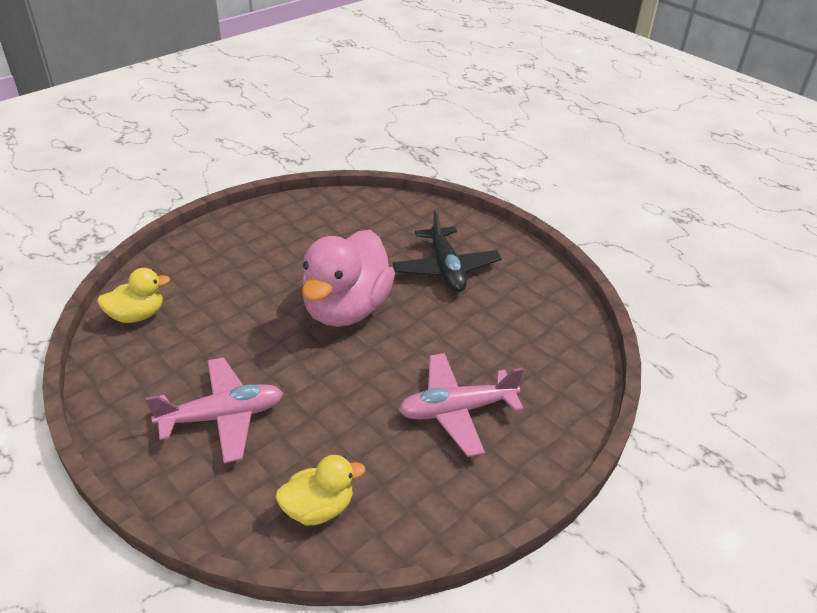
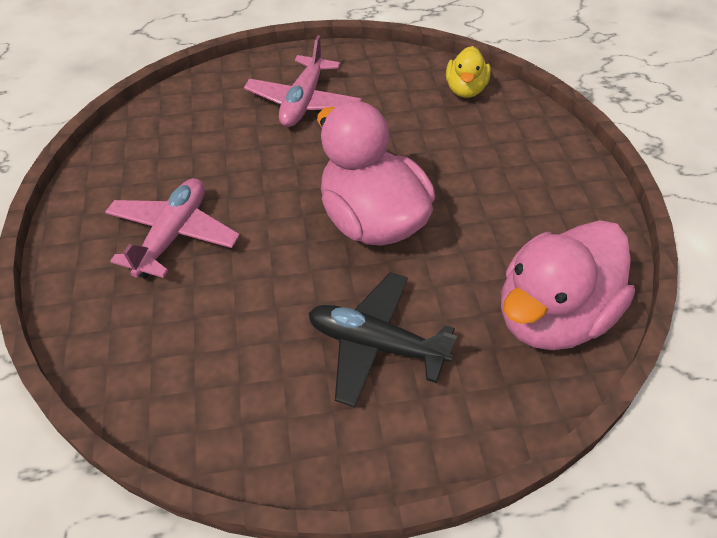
camera: 125 degrees right, 10 degrees up
(318, 508) = (175, 119): yellow duck -> none
(362, 214) = (552, 316): none -> pink duck

